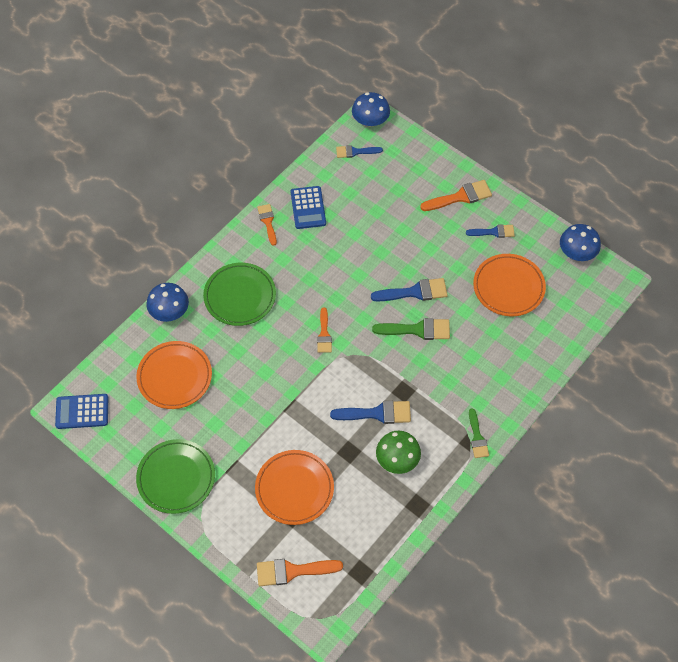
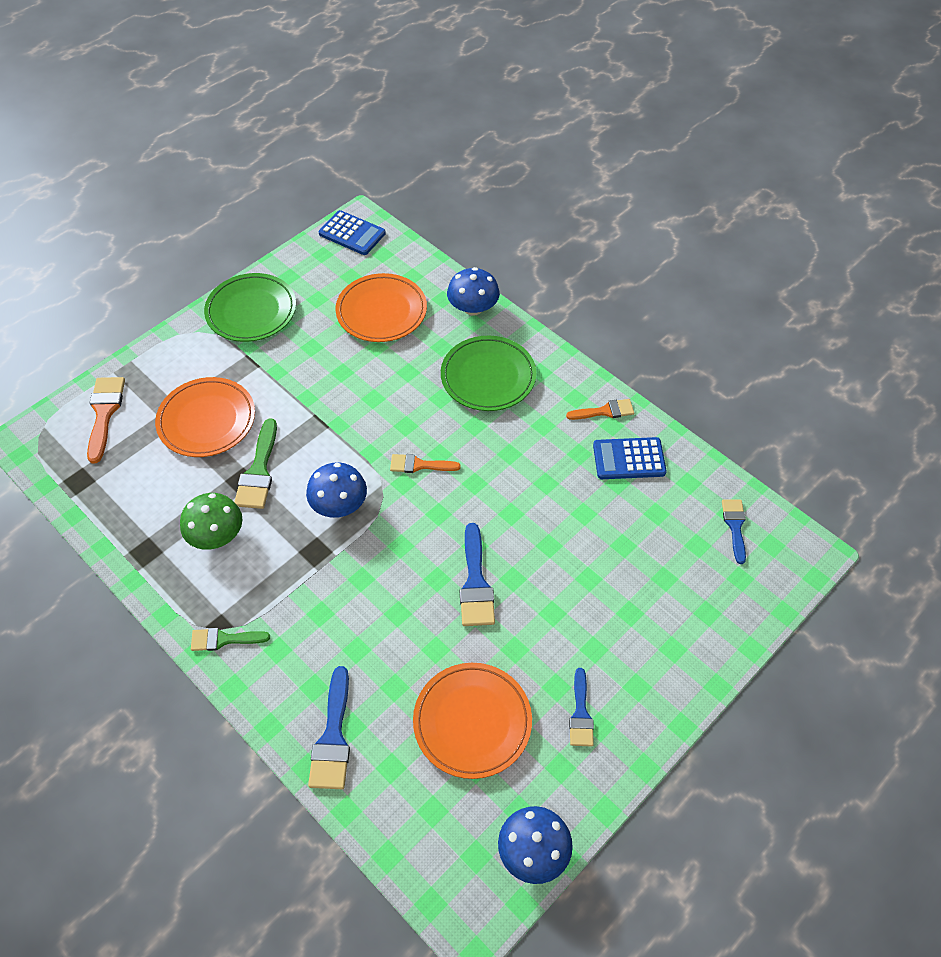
camera: 95 degrees right, 5 degrees down
(82, 411) = (352, 233): blue calculator -> blue calculator turned 120 degrees clockwise
(370, 120) = (799, 552): blue mushroom -> blue mushroom (339, 504)
(377, 413) = (288, 517): blue brush -> blue brush (333, 737)
(417, 330) = (411, 580): green brush -> green brush (258, 471)
(460, 197) = (651, 670): orange brush -> none

